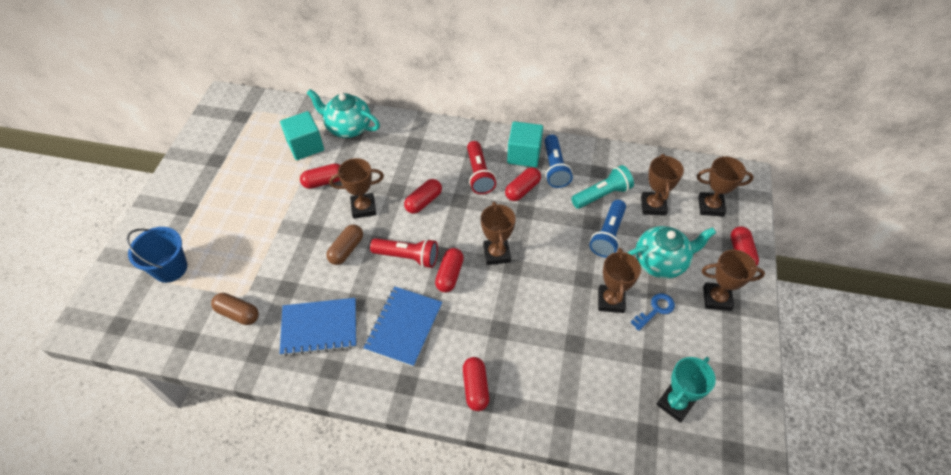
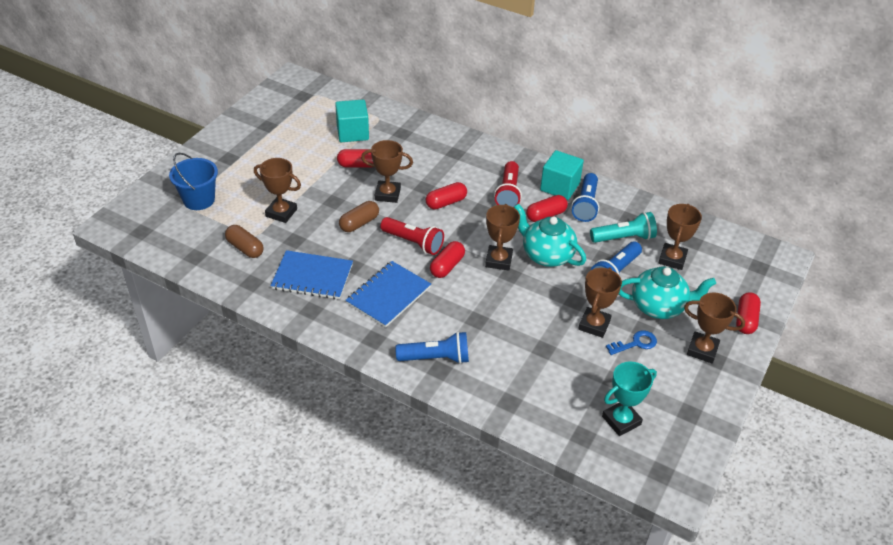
camera: 15 degrees right, 10 degrees down
(348, 128) = (398, 127): turquoise teapot -> turquoise teapot (546, 255)
(476, 387) = (436, 358): red capsule -> blue flashlight
(710, 206) = (732, 274): brown trophy -> brown trophy (281, 213)

